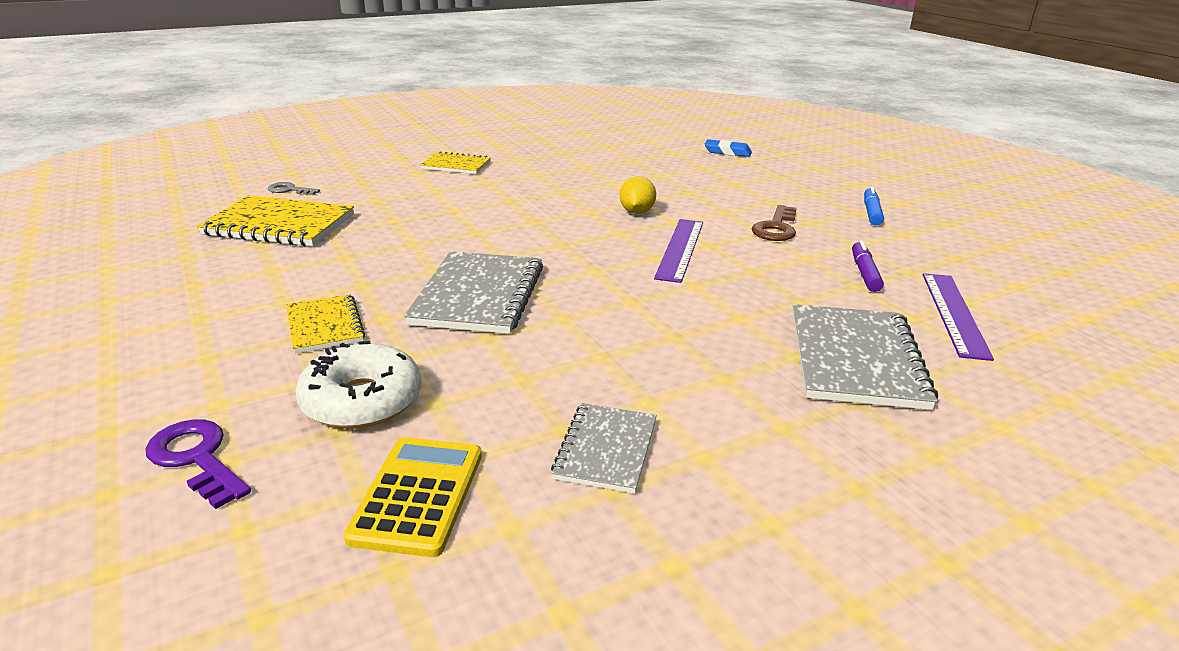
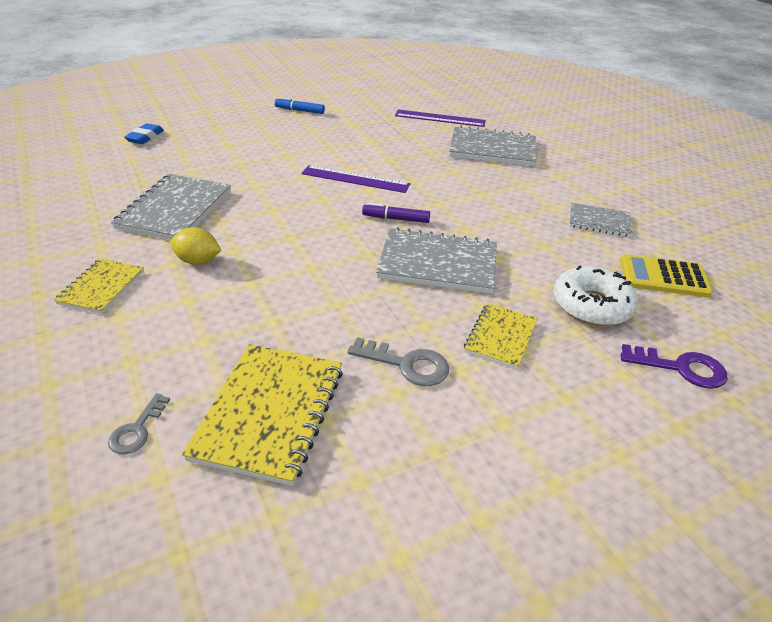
camera: 90 degrees left, 10 degrees up
(196, 458) = (681, 368): purple key -> purple key turned 120 degrees counterclockwise
(306, 275) = (407, 365): none -> grey key
(325, 326) = (500, 337): yellow notebook -> yellow notebook turned 45 degrees counterclockwise
(580, 175) = (175, 209): none -> grey notebook
(637, 212) = (280, 189): yellow lemon -> yellow lemon (198, 261)
(776, 228) = (322, 143): brown key -> none
(864, 273) = (393, 129): purple marker -> purple marker (396, 219)

